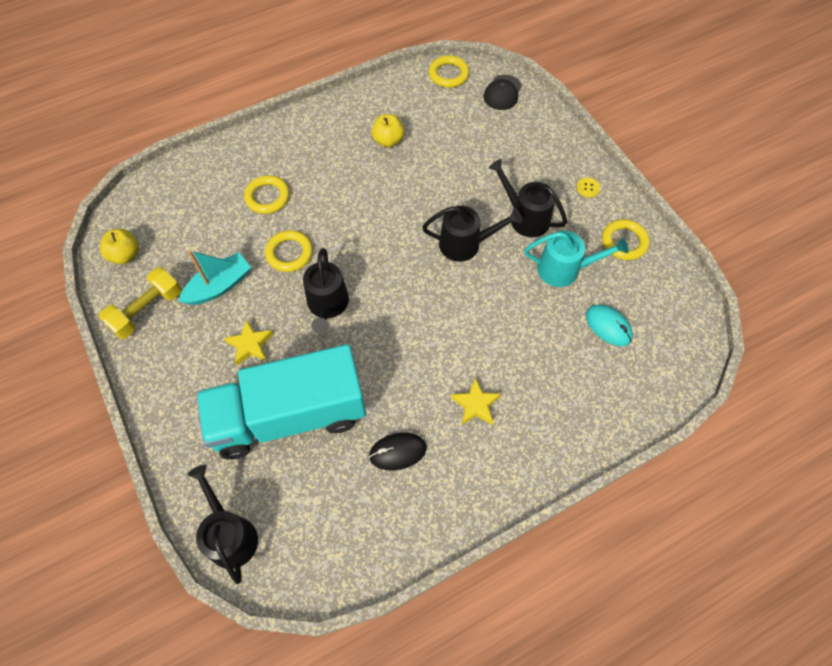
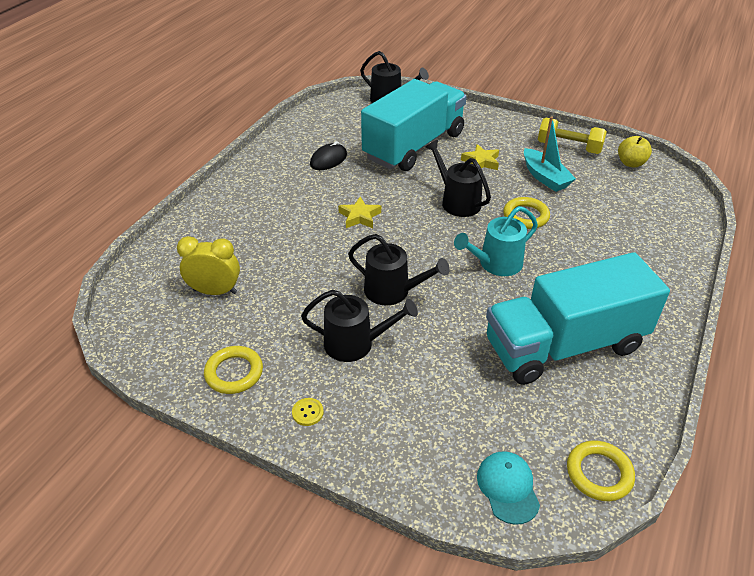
camera: 145 degrees right, 20 degrees down
(147, 310) = (569, 147): yellow dumbbell -> yellow dumbbell turned 75 degrees counterclockwise
(219, 286) = (545, 177): turquoise boat -> turquoise boat turned 45 degrees counterclockwise
(267, 197) = (597, 242): yellow ring -> none
(388, 140) = (564, 345): yellow apple -> turquoise truck
(465, 244) = (392, 291): black watering can -> black watering can turned 120 degrees counterclockwise
(475, 404) = (294, 200): yellow star -> yellow star (359, 216)
(502, 93) = (508, 488): black cap -> turquoise cap
(564, 269) = (283, 316): turquoise watering can -> turquoise watering can (496, 264)
(608, 326) = (215, 291): turquoise mouse -> yellow clock

